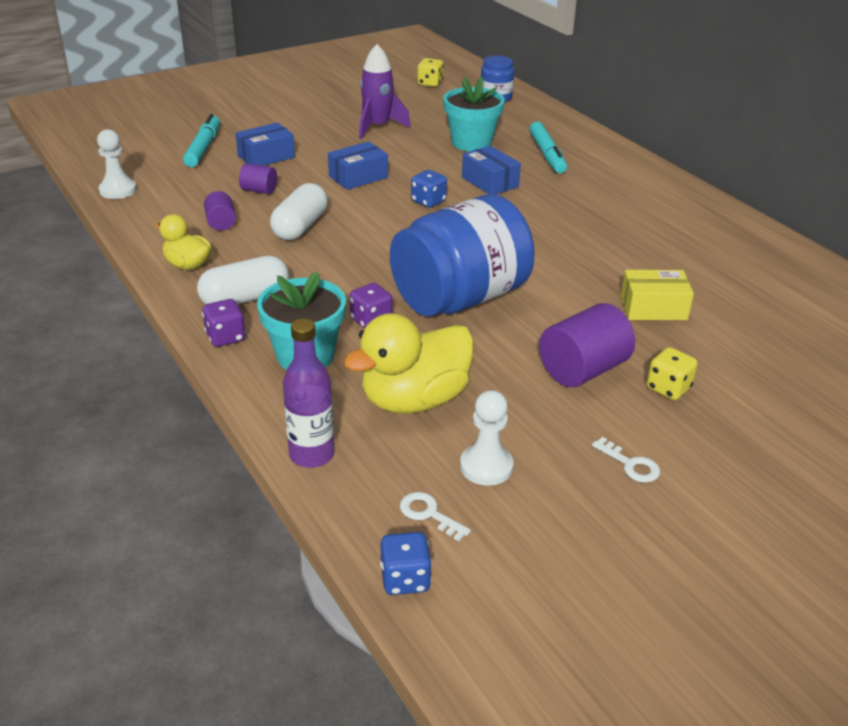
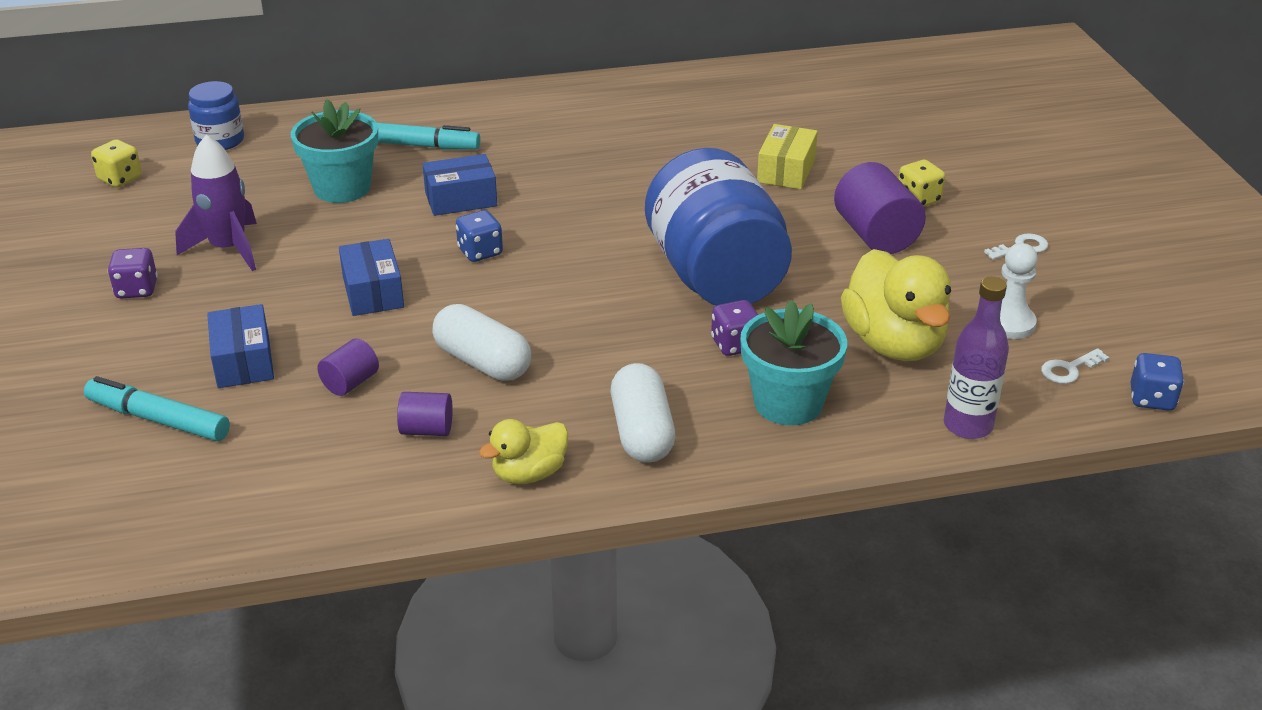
camera: 70 degrees left, 0 degrees up
(118, 190) = (244, 526): white pawn -> none
(225, 337) = (725, 459): purple dice -> purple dice (137, 289)

